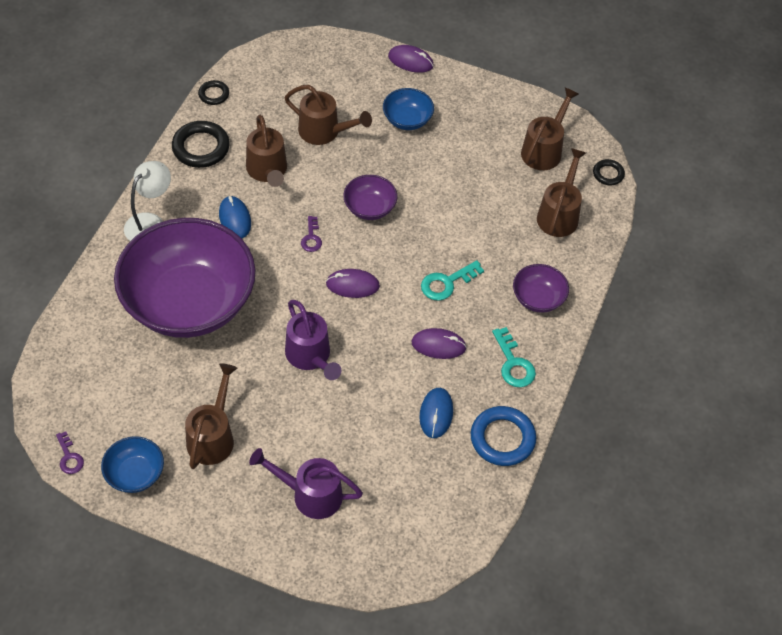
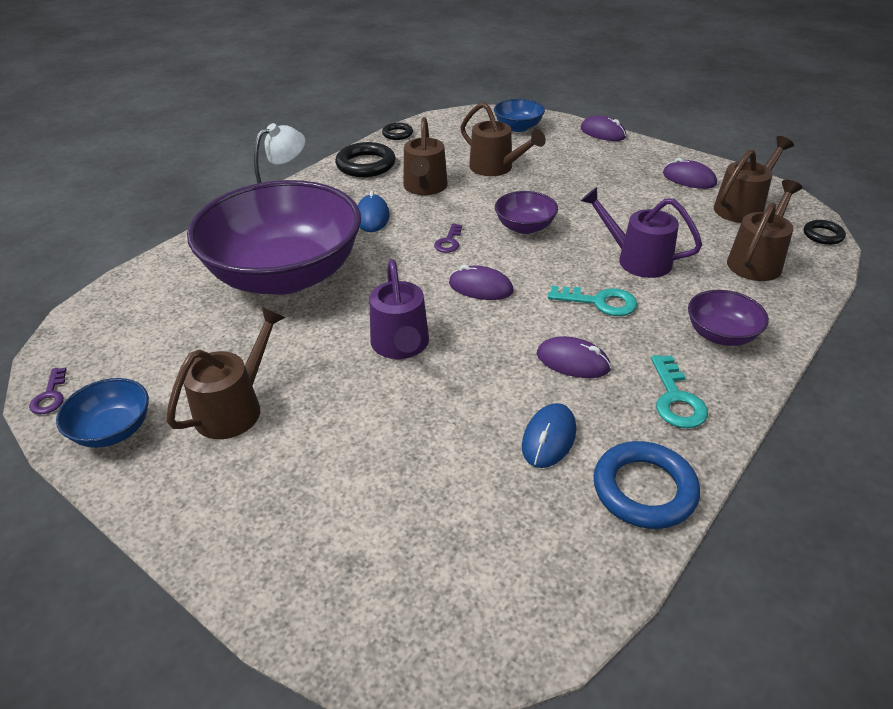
camera: 20 degrees right, 15 degrees down
(309, 494) = (328, 504): purple watering can -> purple watering can (636, 259)
(407, 120) = (588, 169): blue bowl -> blue bowl (518, 127)
(447, 283) = (599, 302): turquoise key -> turquoise key turned 150 degrees counterclockwise
(497, 118) = (689, 179): none -> purple mouse

